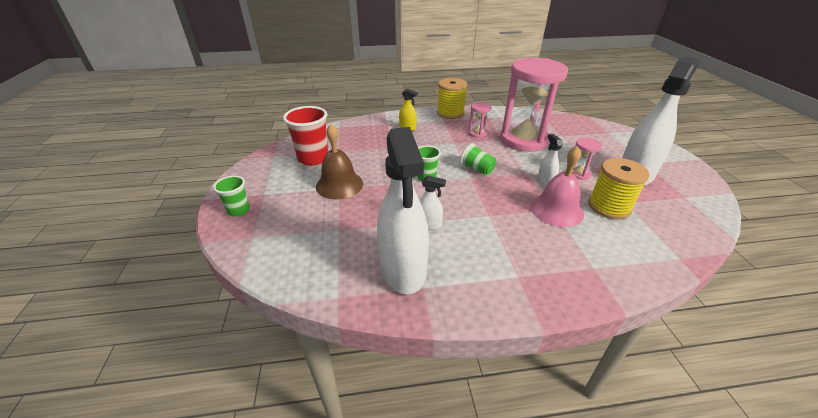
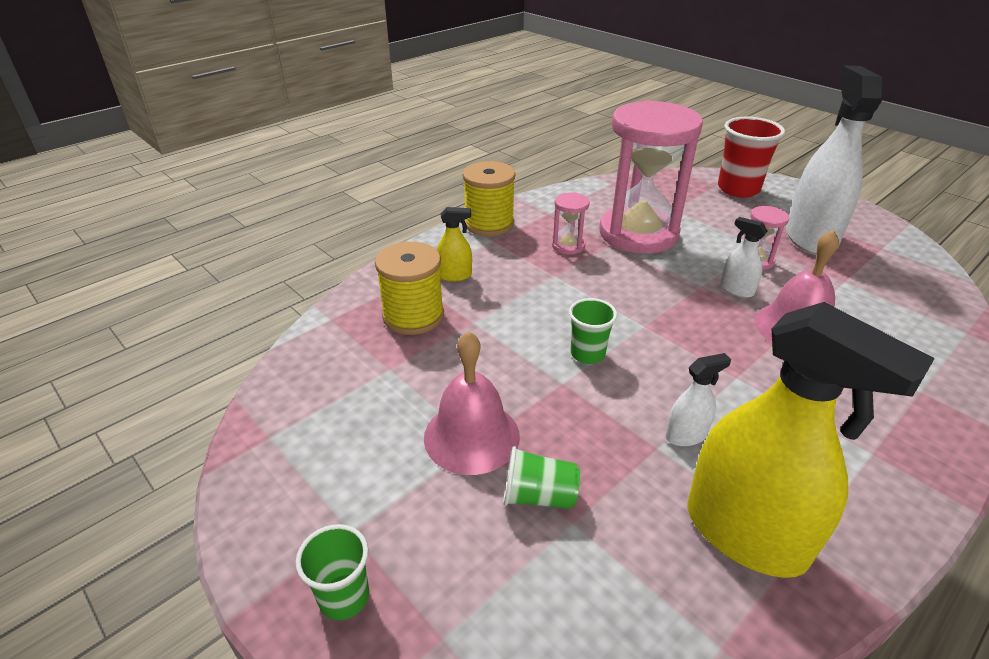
camera: 35 degrees left, 0 degrees up
(313, 158) = (359, 406): red cup -> red cup (738, 189)
(339, 185) = (471, 436): brown bell -> pink bell
(403, 269) = (745, 534): white spray bottle -> yellow spray bottle
(477, 169) = (637, 307): green cup -> green cup (538, 496)
(609, 206) = (837, 295): yellow spool -> yellow spool (413, 316)

